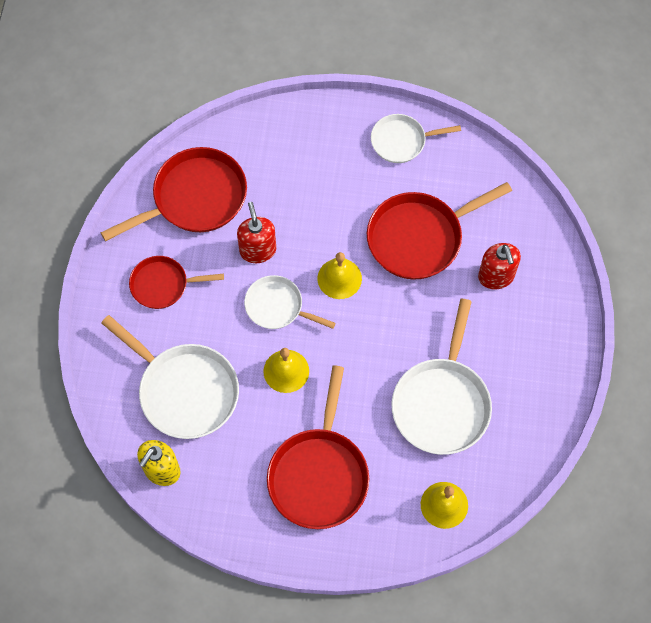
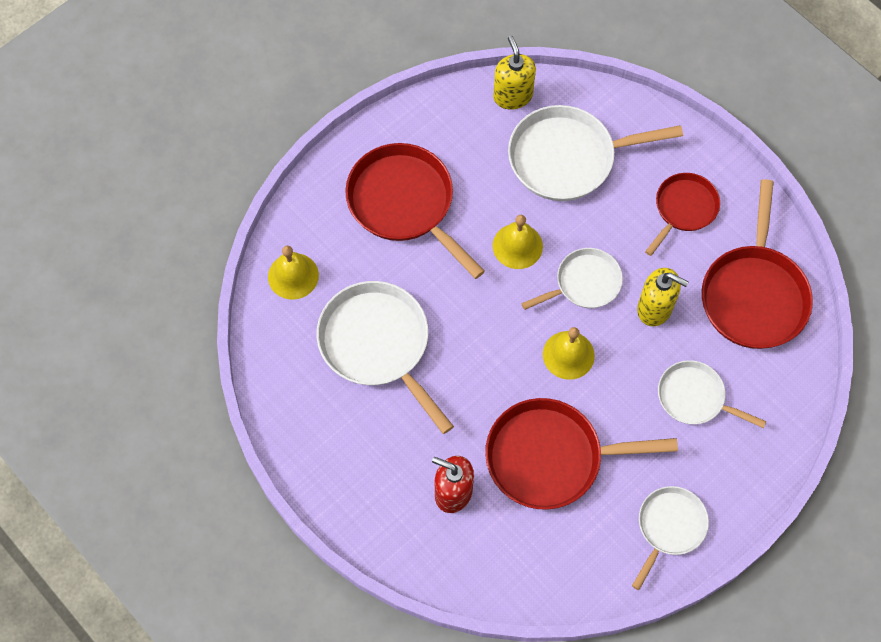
camera: 130 degrees right, 0 degrees up
(258, 250) = (655, 308): red soap dispenser -> yellow soap dispenser
(302, 184) = (694, 397): none -> white pan
(419, 237) = (551, 457): red pan -> red pan turned 105 degrees counterclockwise

